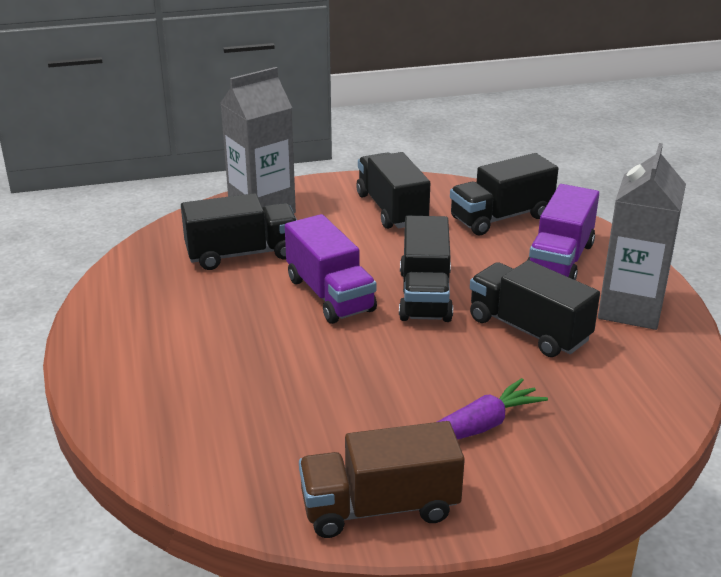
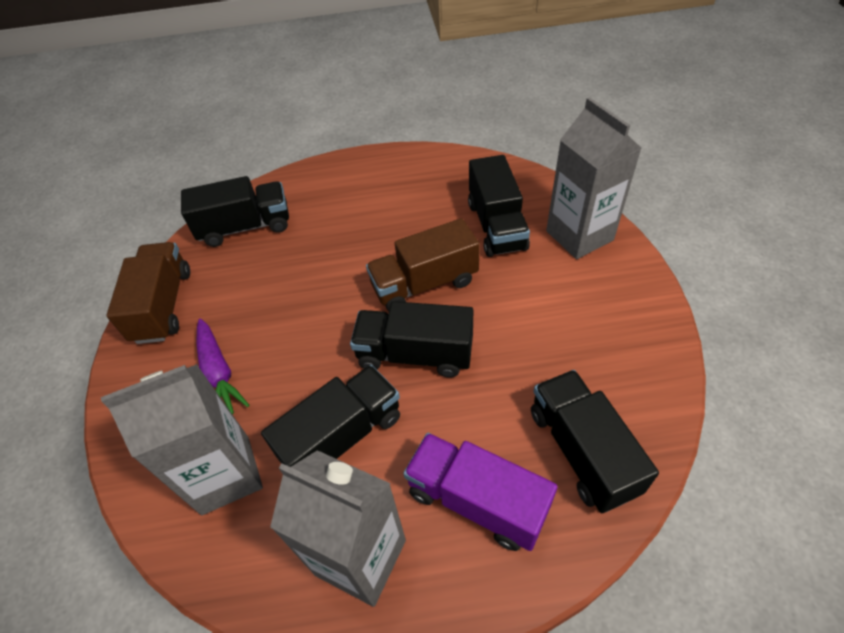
camera: 100 degrees right, 20 degrees up
(330, 295) = (424, 284): purple truck -> brown truck
(391, 209) = (592, 339): black truck -> black truck (245, 227)
(595, 396) = (225, 474): none -> grey carton

